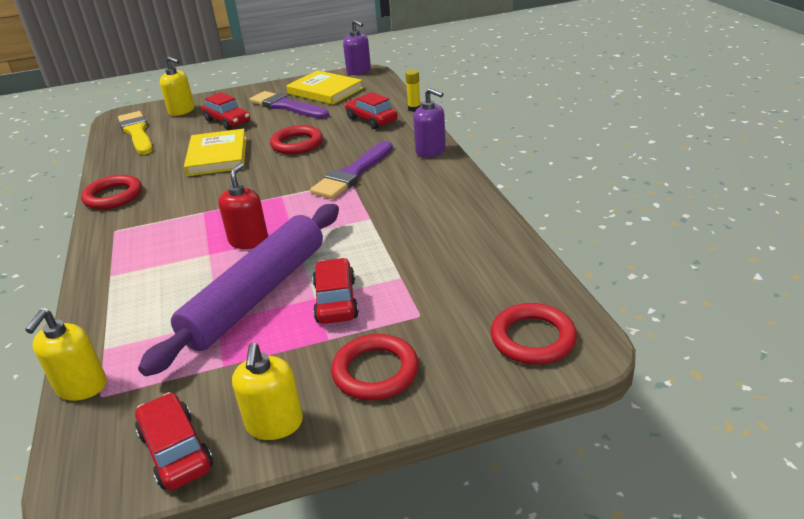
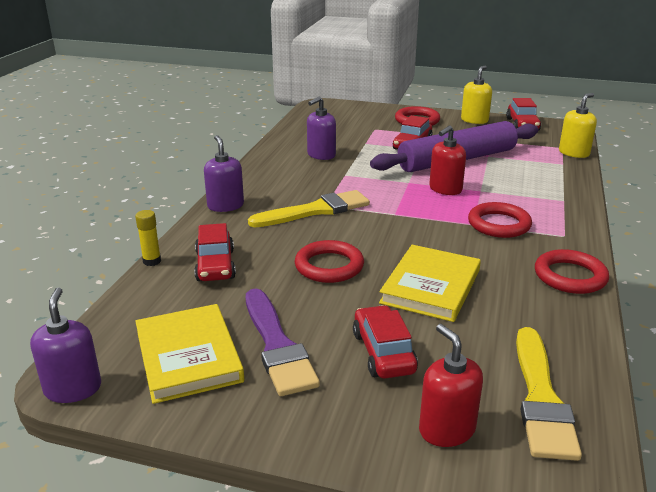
camera: 150 degrees left, 5 degrees down
(182, 111) = (446, 429): yellow soap dispenser -> red soap dispenser
(352, 174) = (315, 210): purple brush -> yellow brush
(428, 234) = (321, 155): none -> purple soap dispenser
(532, 338) = (336, 111): red ring -> red ring (499, 224)

